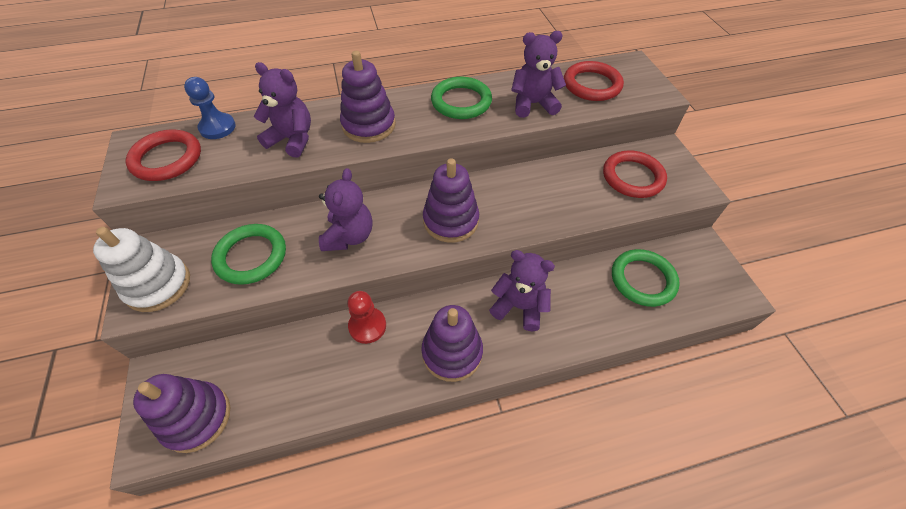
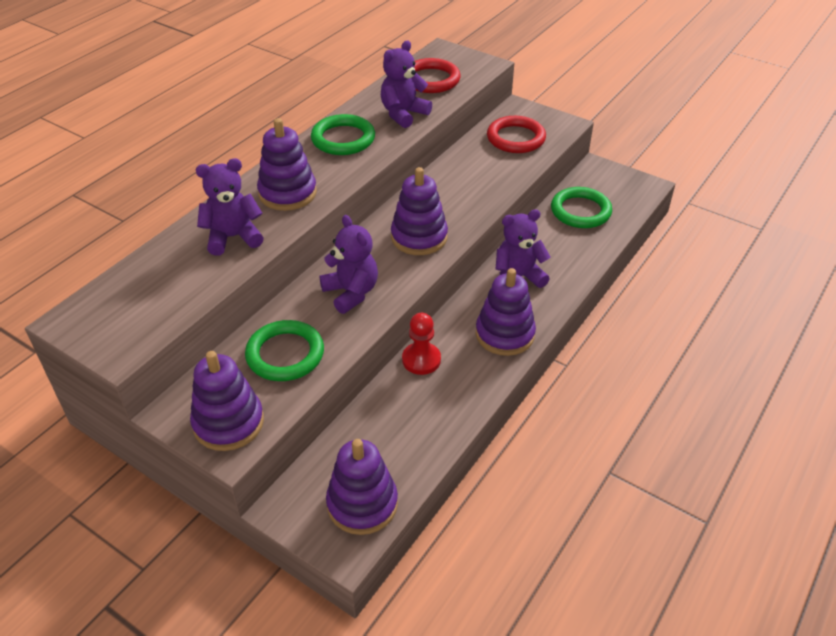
camera: 40 degrees left, 10 degrees down
(158, 285) = (228, 423): white stacking toy -> purple stacking toy
(167, 159) = (130, 313): red ring -> none
(217, 127) = (142, 266): blue pawn -> none

